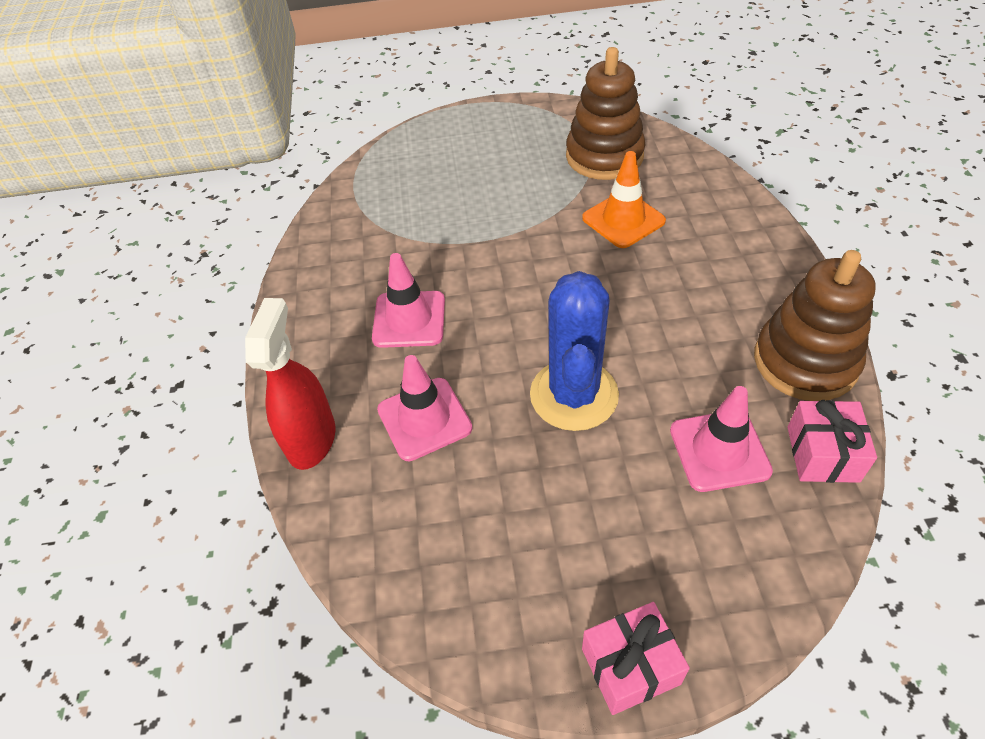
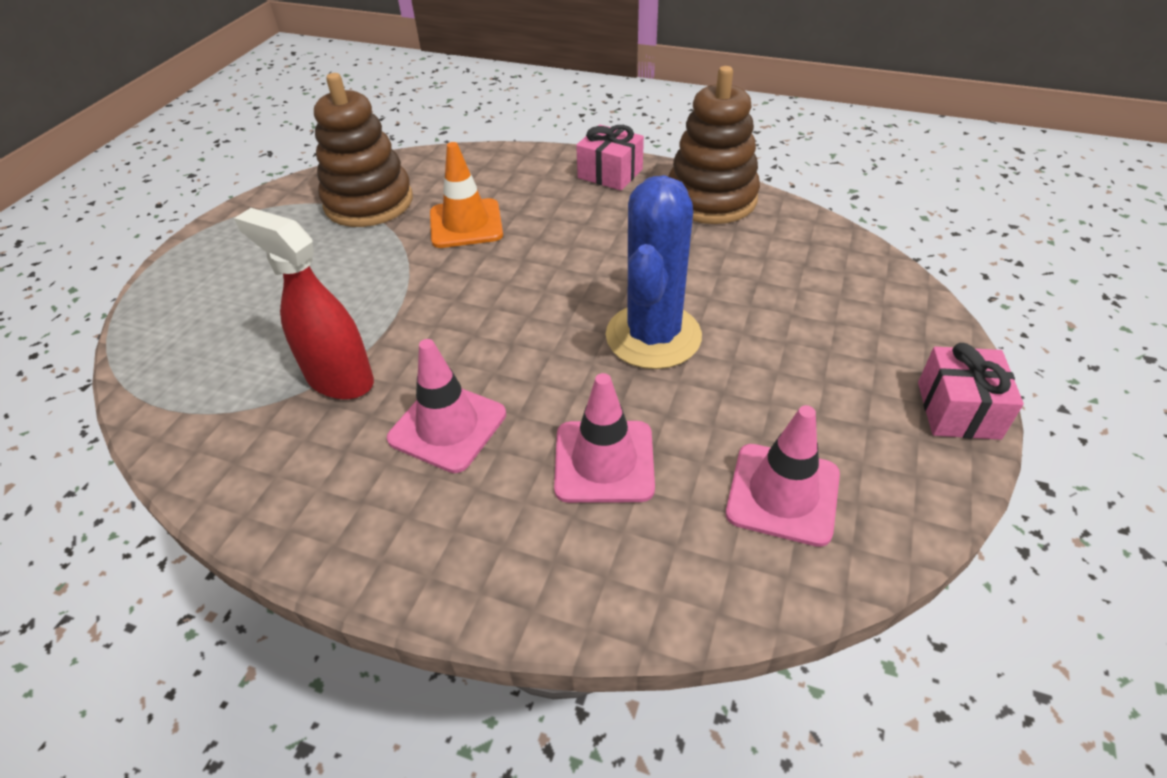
camera: 65 degrees left, 5 degrees down
(312, 439) = (559, 586): red spray bottle -> red spray bottle (339, 379)
(574, 395) = (653, 336): blue cactus -> blue cactus turned 75 degrees clockwise
(719, 450) = (770, 276): pink traffic cone -> pink traffic cone (783, 494)
(822, 454) = (803, 228): pink gift -> pink gift (610, 173)

